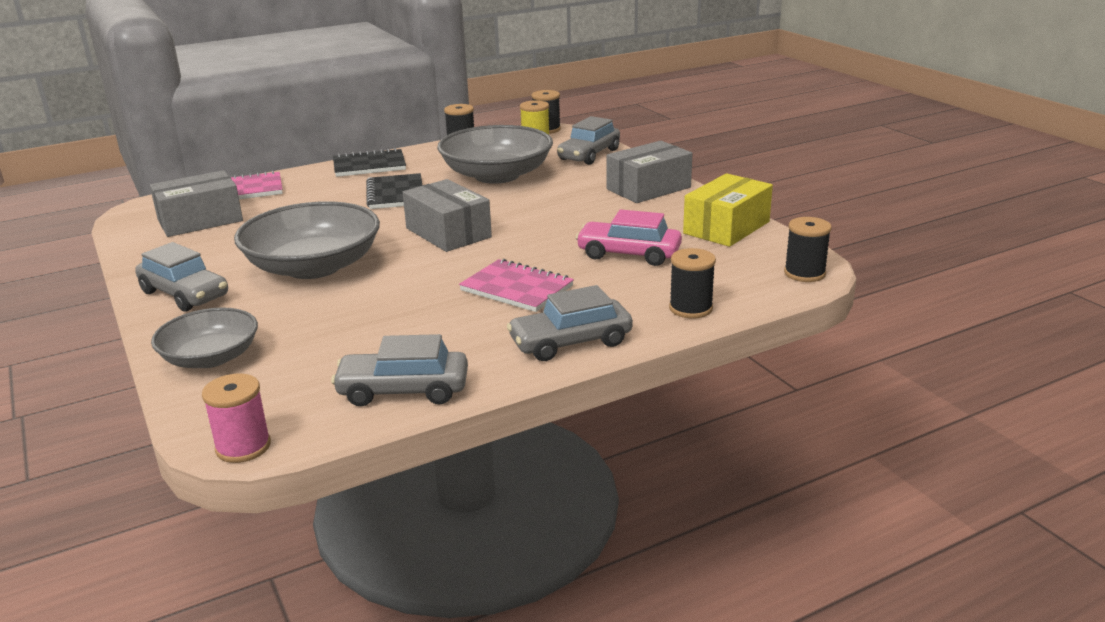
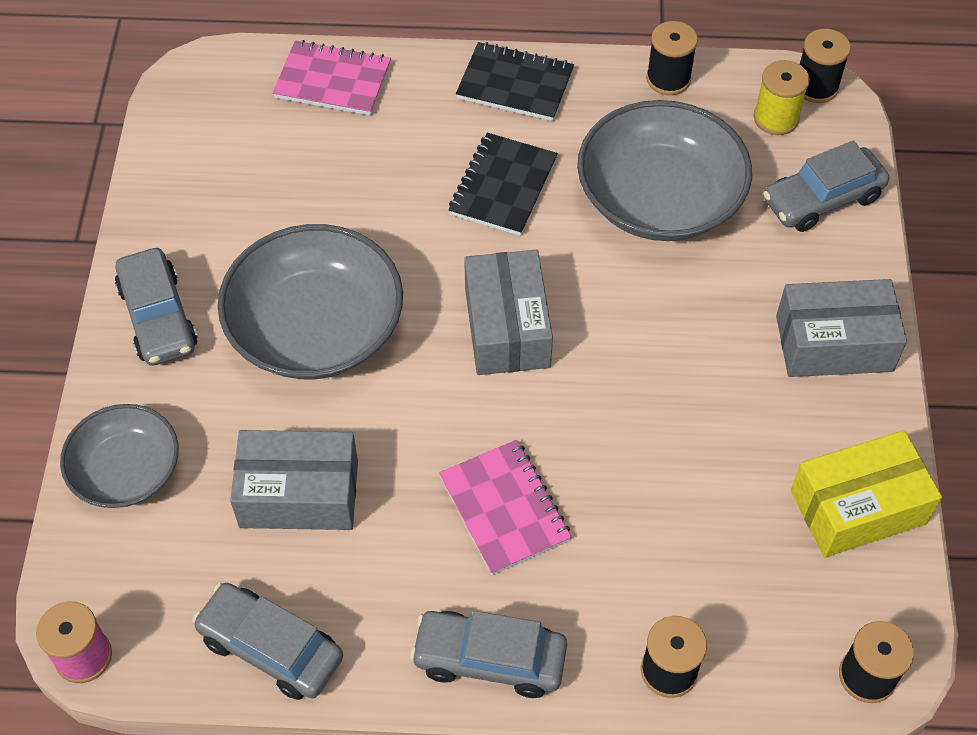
camera: 30 degrees right, 30 degrees up
(200, 220) = (249, 140): grey box -> grey box (299, 494)
(628, 254) = (686, 503): pink car -> none

